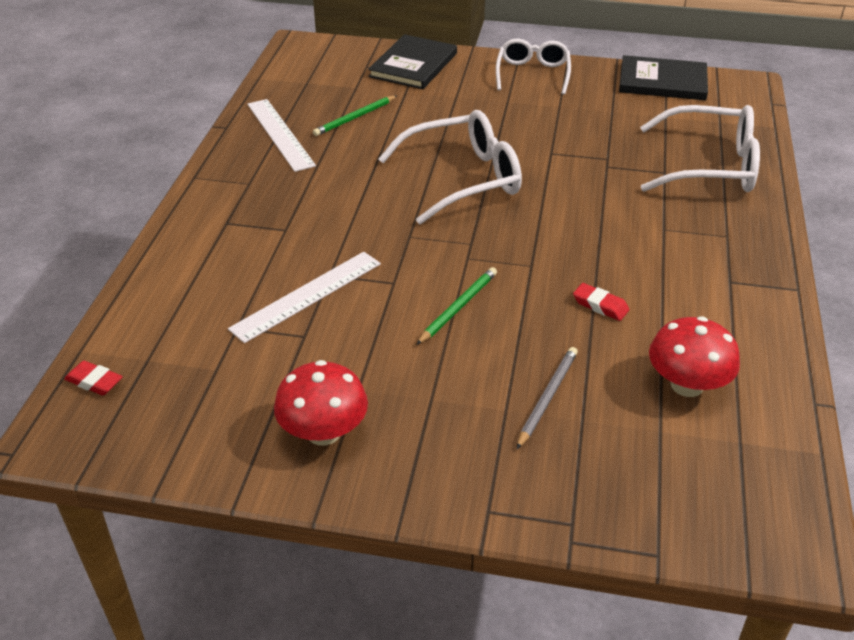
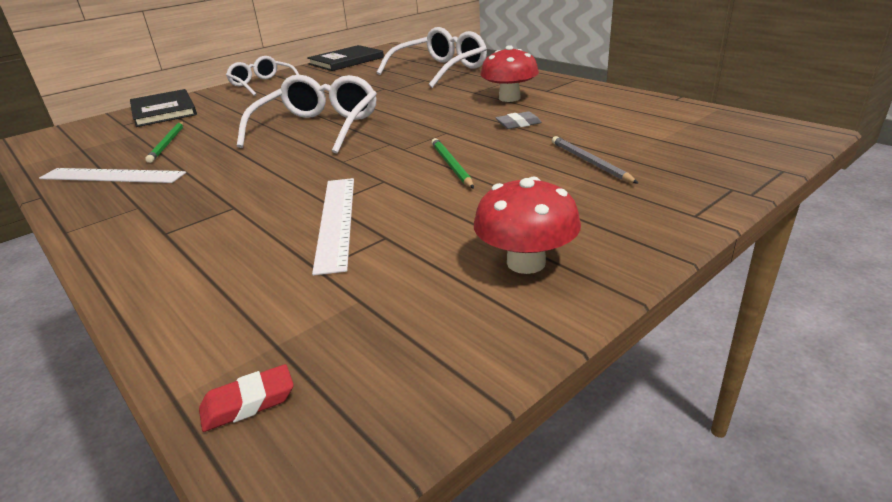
camera: 50 degrees left, 10 degrees down
(600, 305) = (518, 124): red eraser -> grey eraser
(687, 385) = (625, 122): red mushroom -> red mushroom (509, 98)

